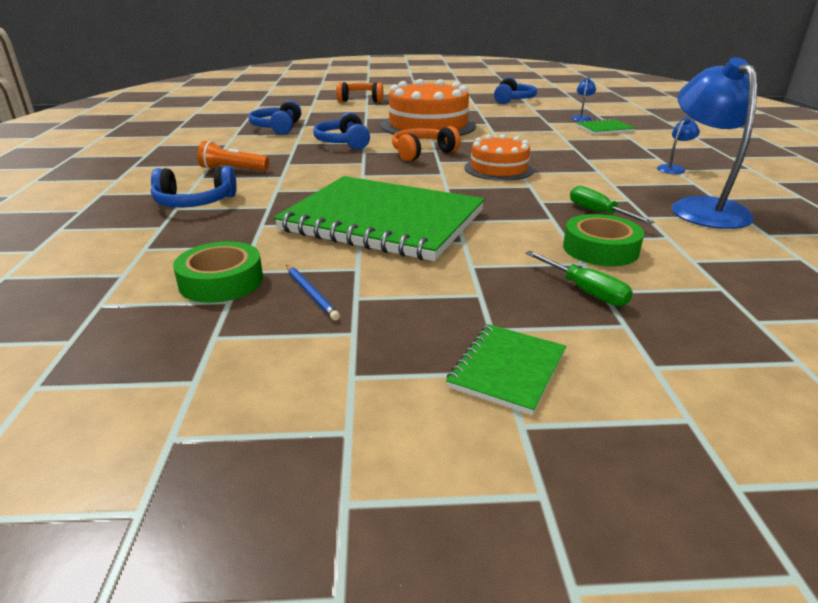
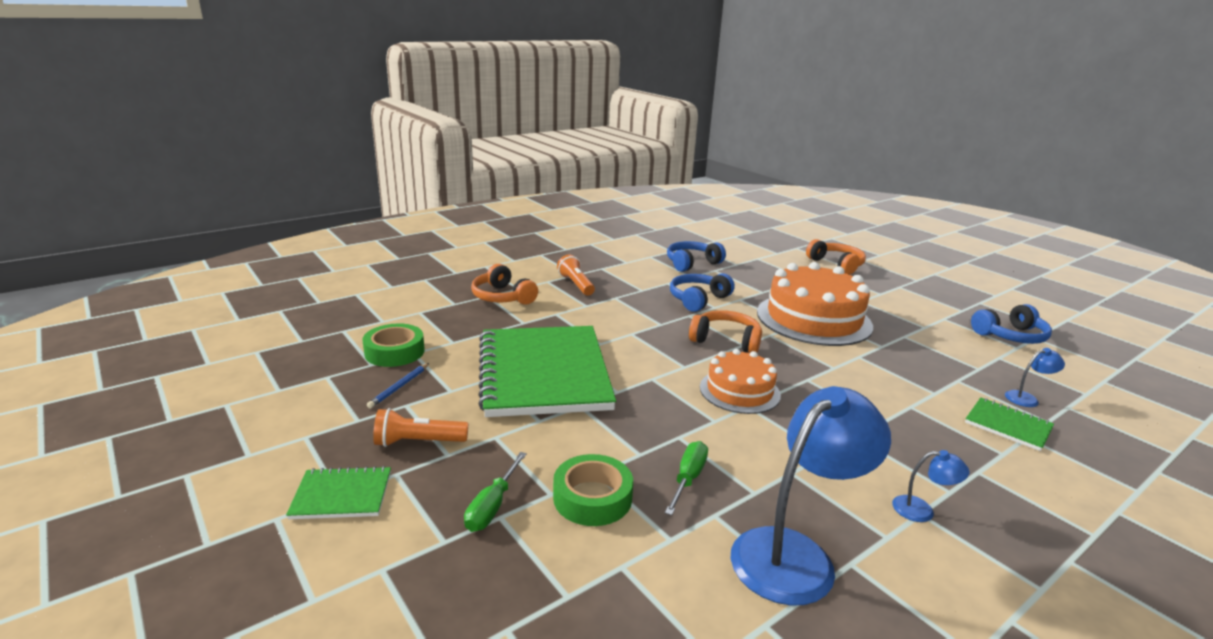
camera: 55 degrees right, 5 degrees down
(194, 202) = (502, 297): blue headphones -> orange headphones
(442, 305) = (418, 442): none -> orange flashlight

